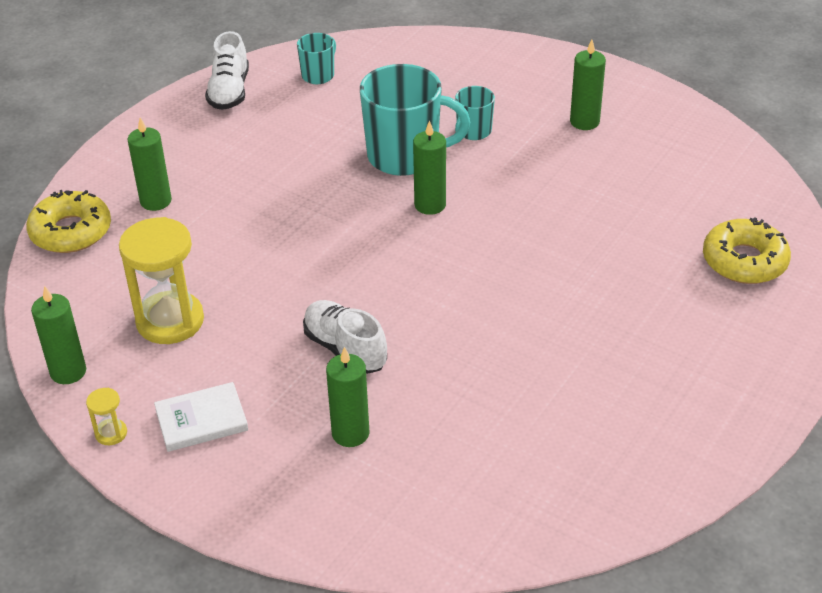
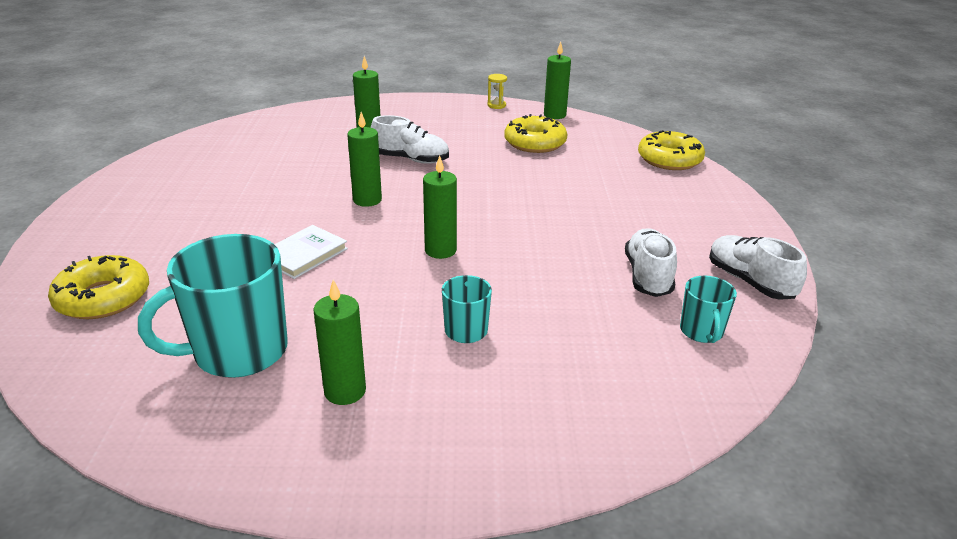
camera: 145 degrees right, 10 degrees down
(156, 201) = (650, 189): green candle -> green candle (367, 200)
(170, 321) = (535, 143): yellow hourglass -> yellow donut
(201, 420) = (457, 119): white book -> white book (304, 254)
(294, 121) = (648, 276): none -> white shoe
(405, 156) = (507, 281): turquoise mug -> turquoise mug (238, 352)

